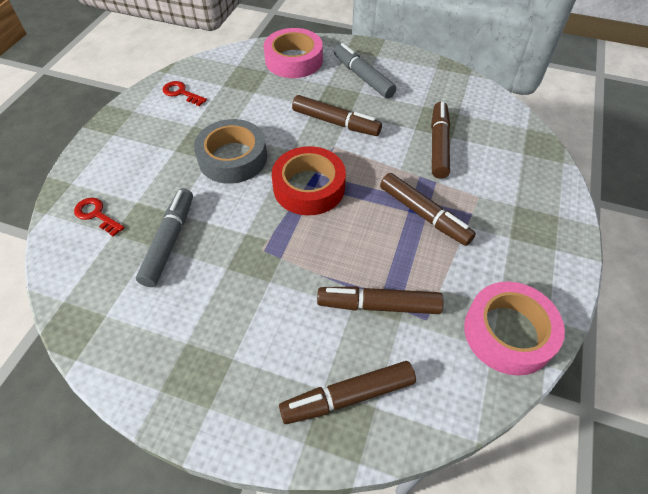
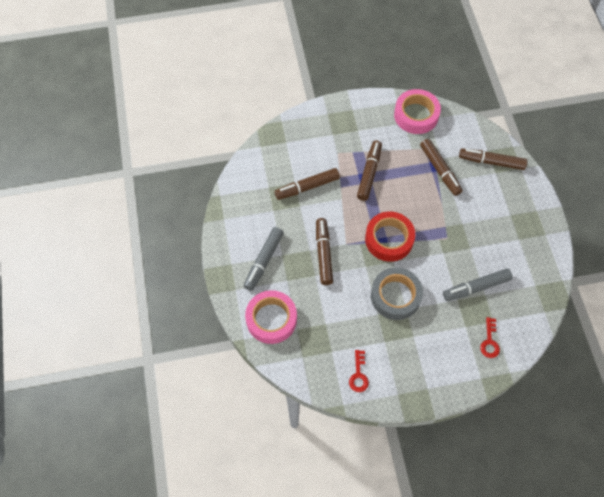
camera: 120 degrees left, 10 degrees up
(348, 397) = (491, 162): brown marker -> brown marker turned 150 degrees clockwise

